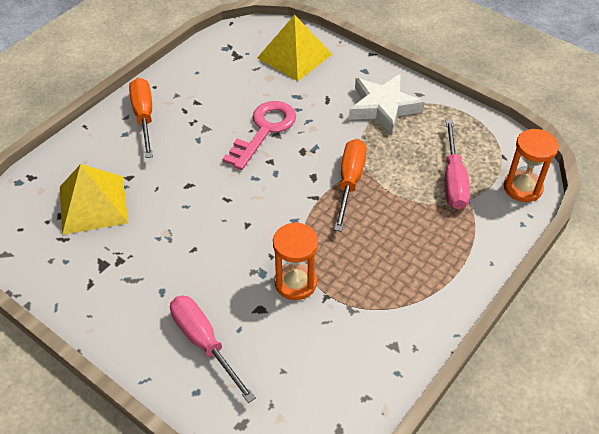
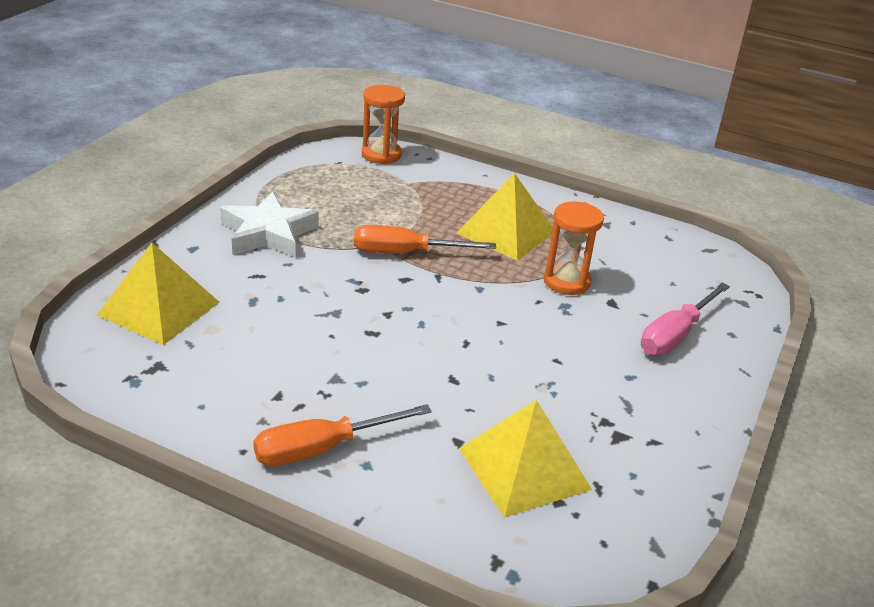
camera: 105 degrees left, 15 degrees down
(264, 130) = (329, 323): pink key -> none
(380, 256) = (506, 232): none -> yellow pyramid
(453, 180) = (382, 190): pink screwdriver -> none

